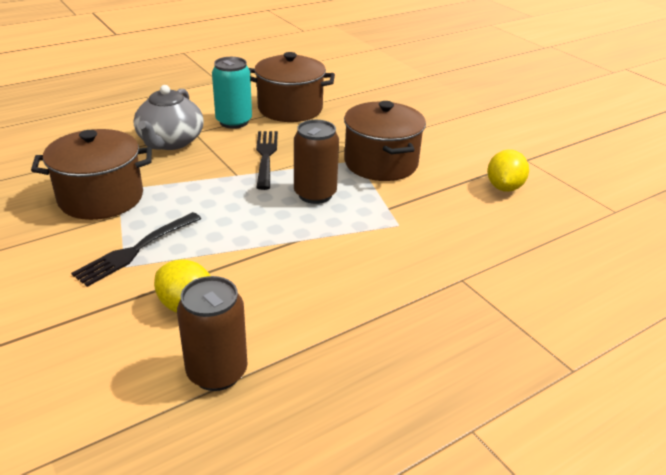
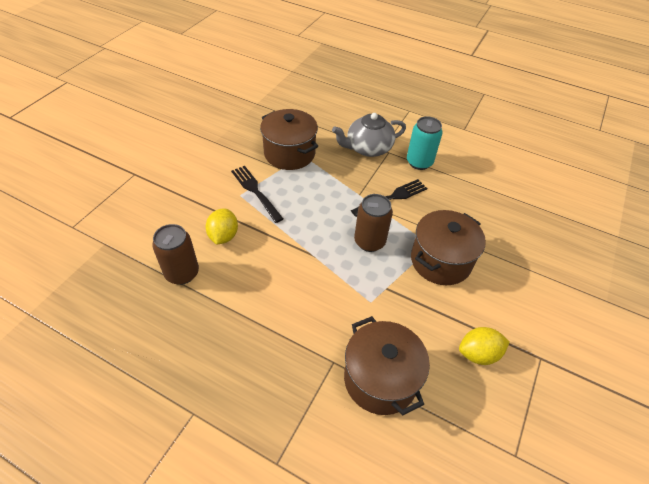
camera: 60 degrees right, 15 degrees up
(137, 249) = (256, 192): black fork -> black fork turned 45 degrees clockwise
(290, 109) = (465, 180): brown pot -> brown pot (380, 379)

